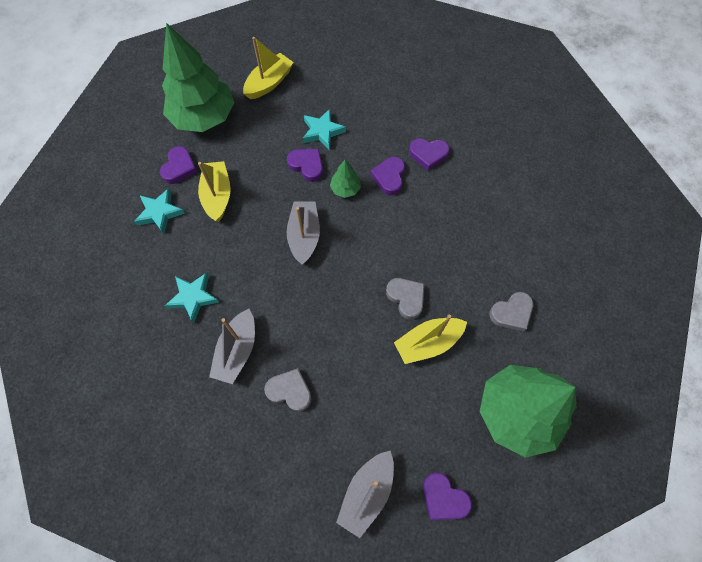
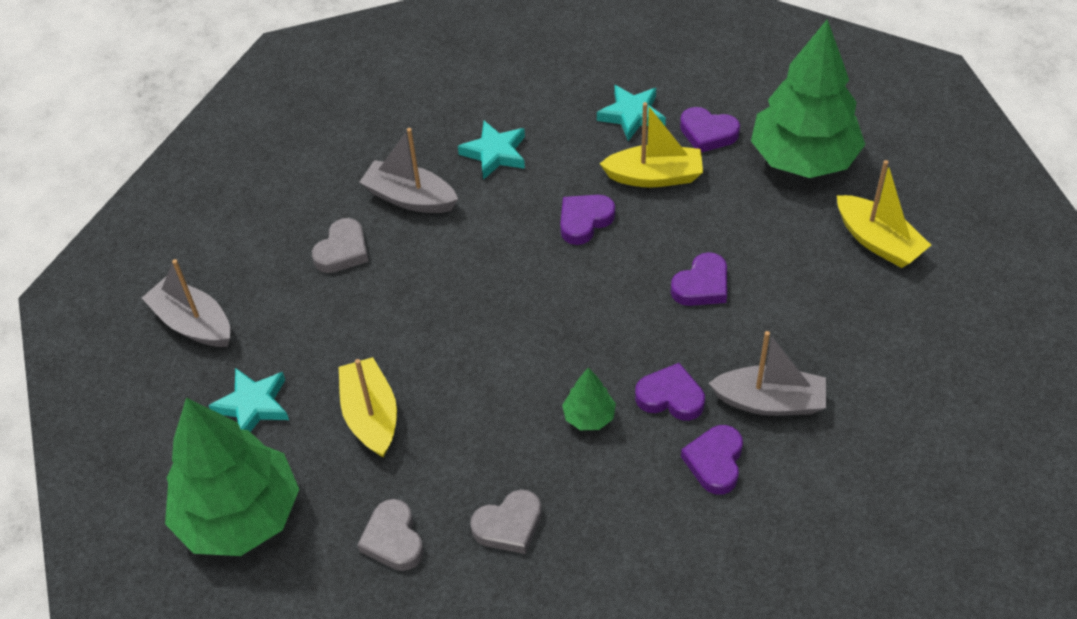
camera: 100 degrees right, 15 degrees down
(304, 236) = (572, 276): grey boat -> grey boat (769, 401)
(322, 131) = (771, 310): turquoise star -> turquoise star (253, 405)
(345, 189) = (653, 333): green tree -> green tree (589, 416)
(406, 298) = (447, 396): grey heart -> grey heart (509, 525)
(444, 498) = (159, 406): purple heart -> purple heart (584, 221)

